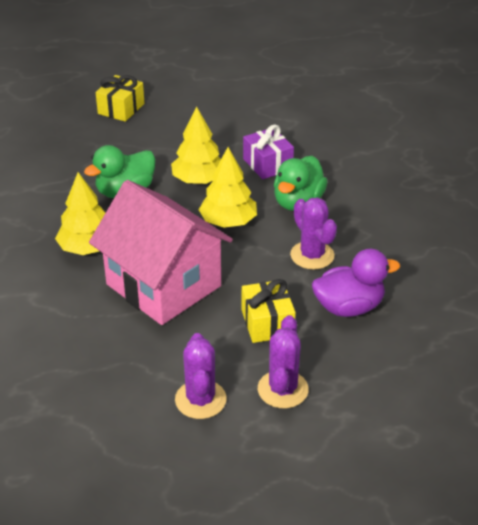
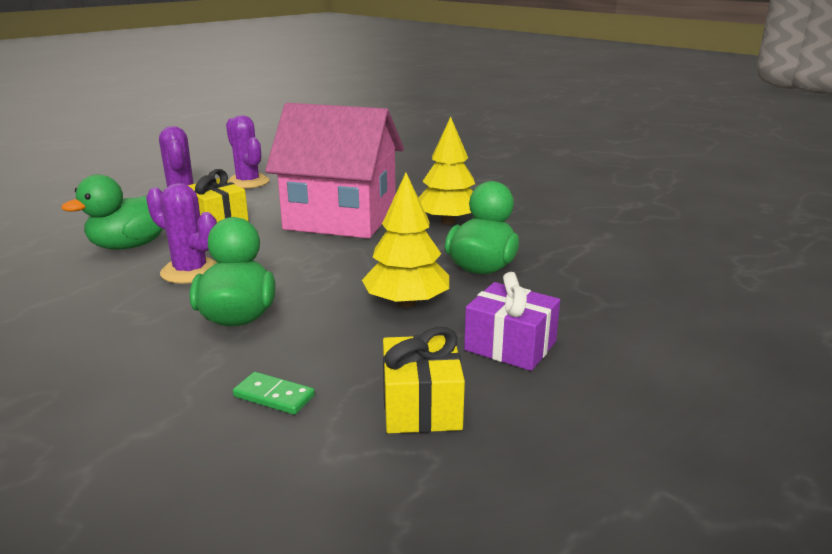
camera: 150 degrees right, 15 degrees down
(121, 109) = (672, 364): yellow gift -> yellow gift (421, 406)
(228, 222) = (320, 274): yellow tree -> none
(267, 164) = (322, 353): purple gift -> purple gift (510, 346)
(303, 150) = (274, 396): none -> green domino
(349, 307) = (130, 245): purple duck -> green duck

